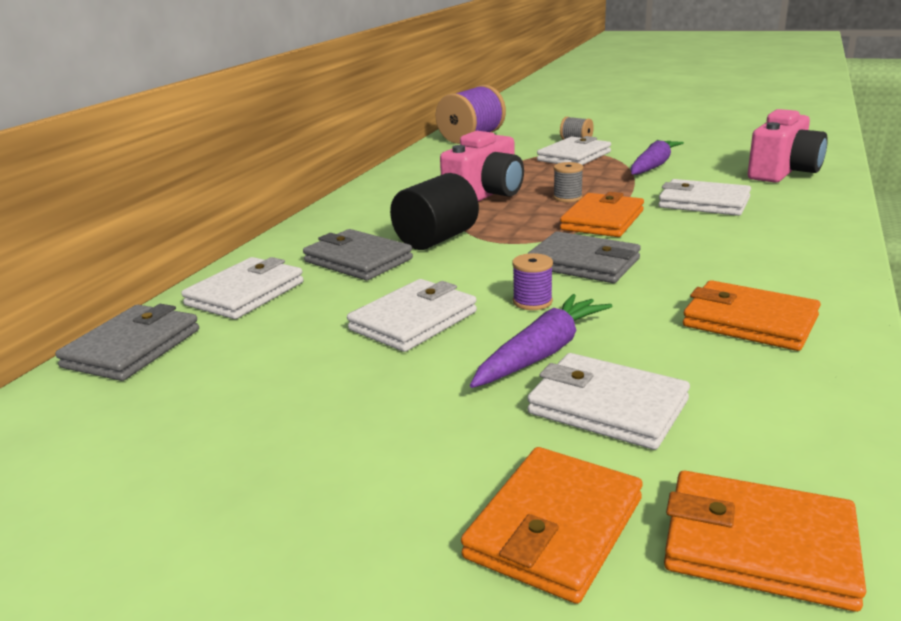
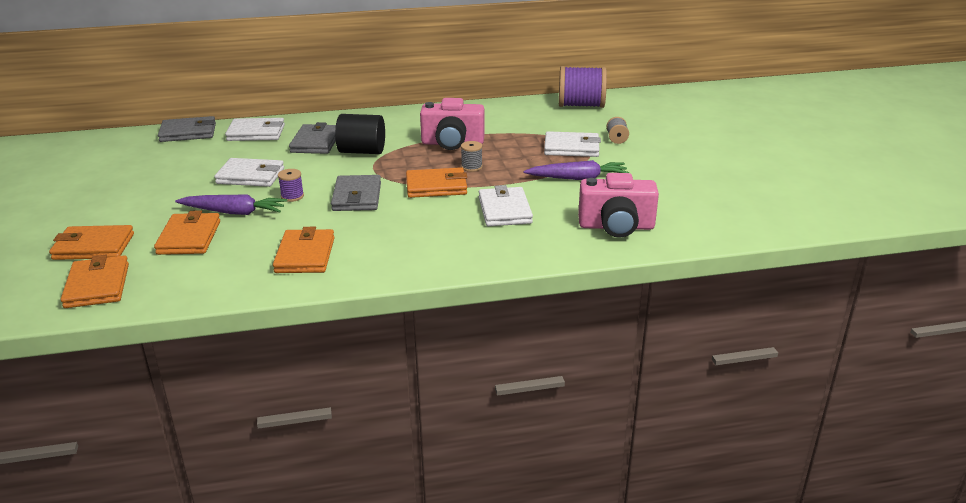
camera: 55 degrees right, 5 degrees up
(607, 407) = (189, 238): white wallet -> orange wallet

